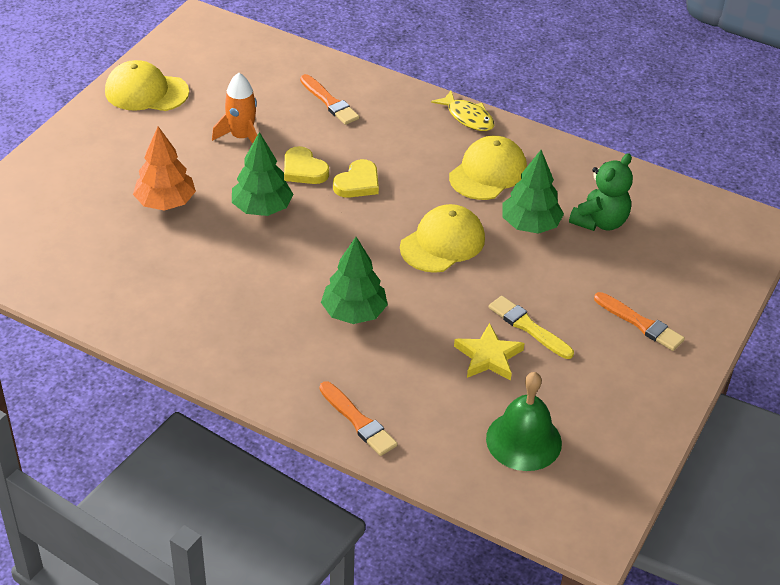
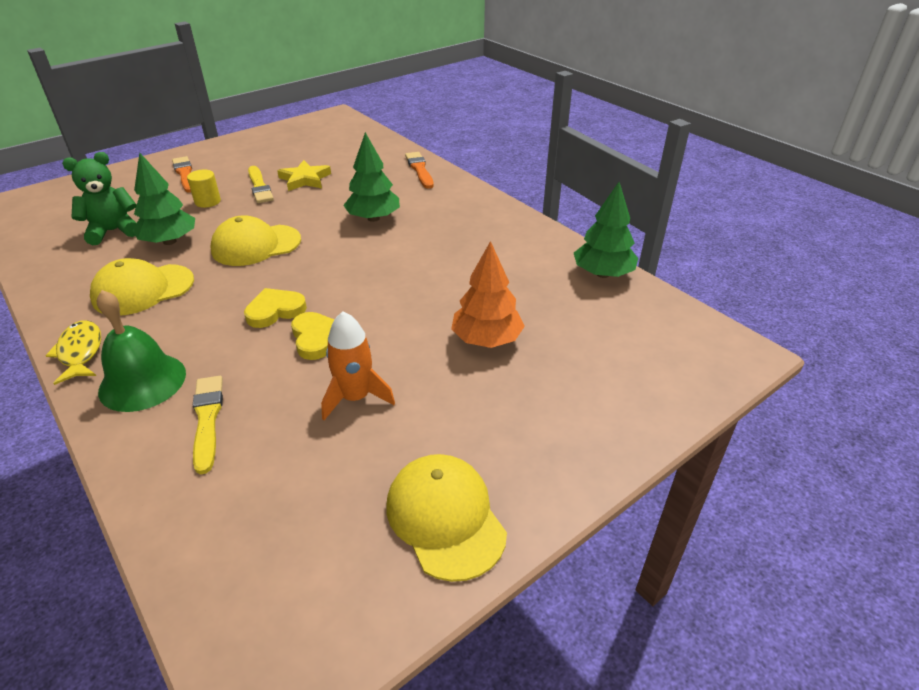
camera: 155 degrees left, 5 degrees down
(146, 92) = (445, 517): yellow cap -> yellow cap turned 150 degrees counterclockwise
(262, 208) = (389, 310): green tree -> green tree (602, 274)
(329, 102) = (207, 419): orange brush -> yellow brush
(523, 440) = (329, 146): green bell -> green bell (142, 382)
(558, 286) = (207, 202): none -> yellow cylinder

